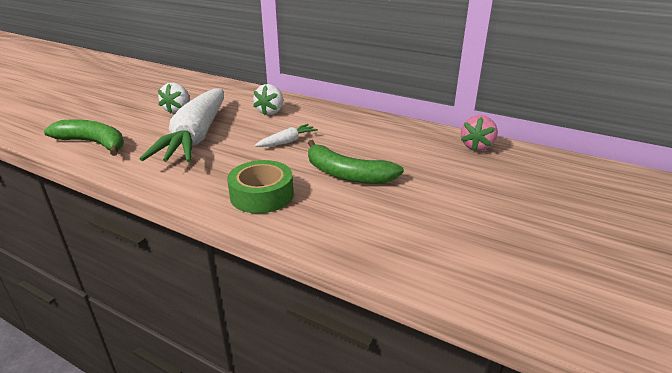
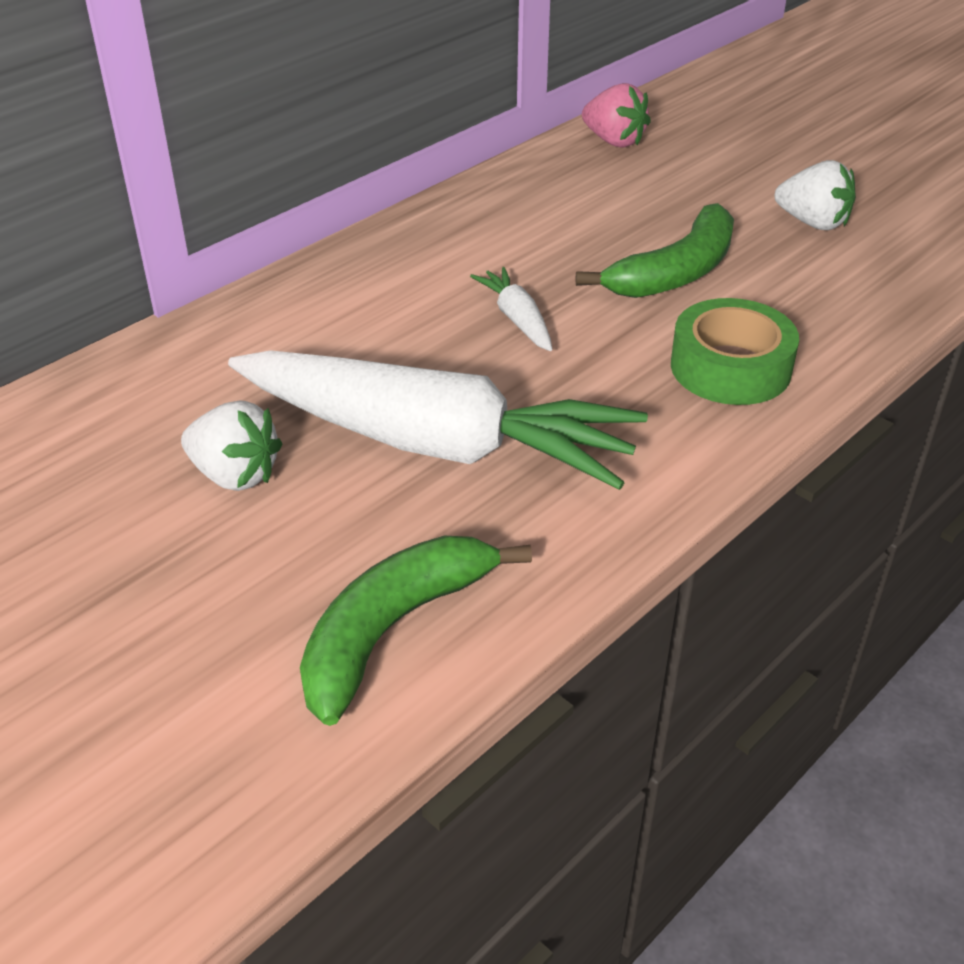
camera: 75 degrees left, 10 degrees up
(270, 112) = (341, 325): white strawberry -> white strawberry (813, 223)

